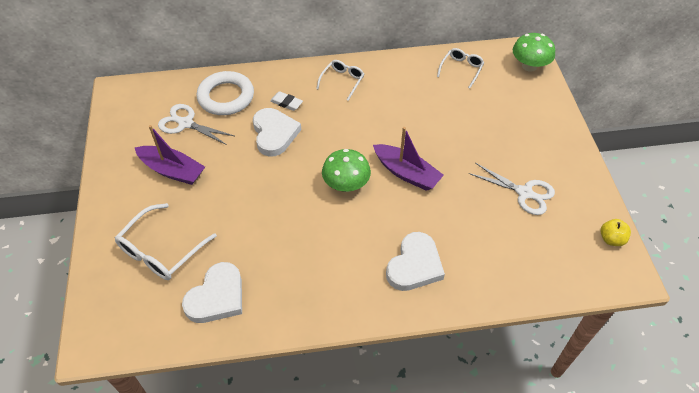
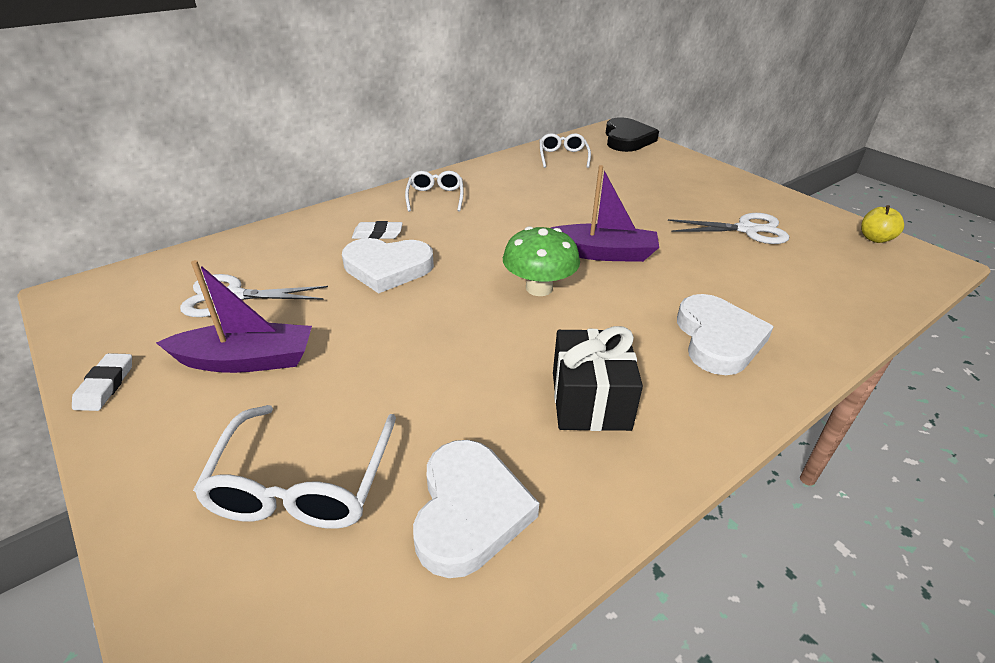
camera: 30 degrees left, 15 degrees down
(109, 159) = (105, 385): none -> white eraser
(226, 97) = (280, 252): white ring -> none
(274, 134) = (387, 268): white heart -> white heart turned 135 degrees clockwise
(312, 269) = (590, 400): none -> black gift
(529, 66) = (627, 139): green mushroom -> black heart

